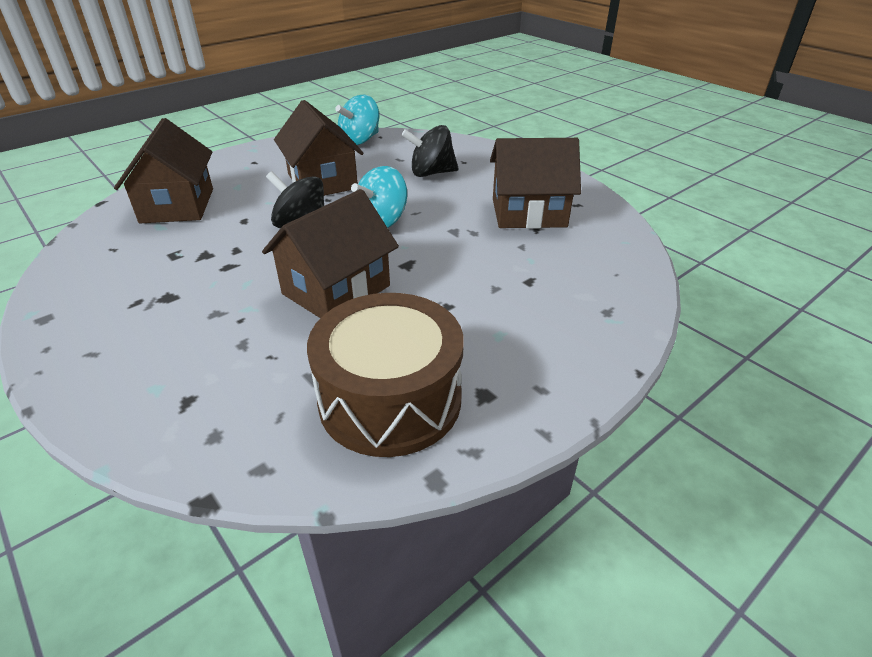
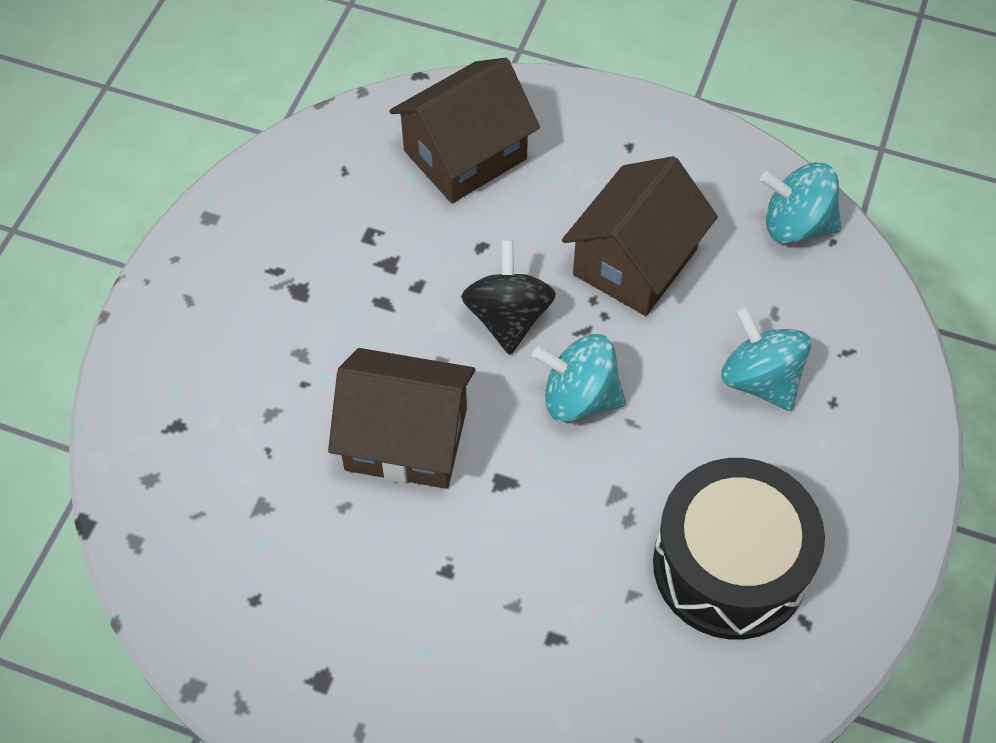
camera: 60 degrees right, 20 degrees up
(390, 399) = (268, 596): brown drum -> none
(431, 173) = (760, 379): black spinning top -> turquoise spinning top
(528, 213) = (730, 565): brown house -> black drum

